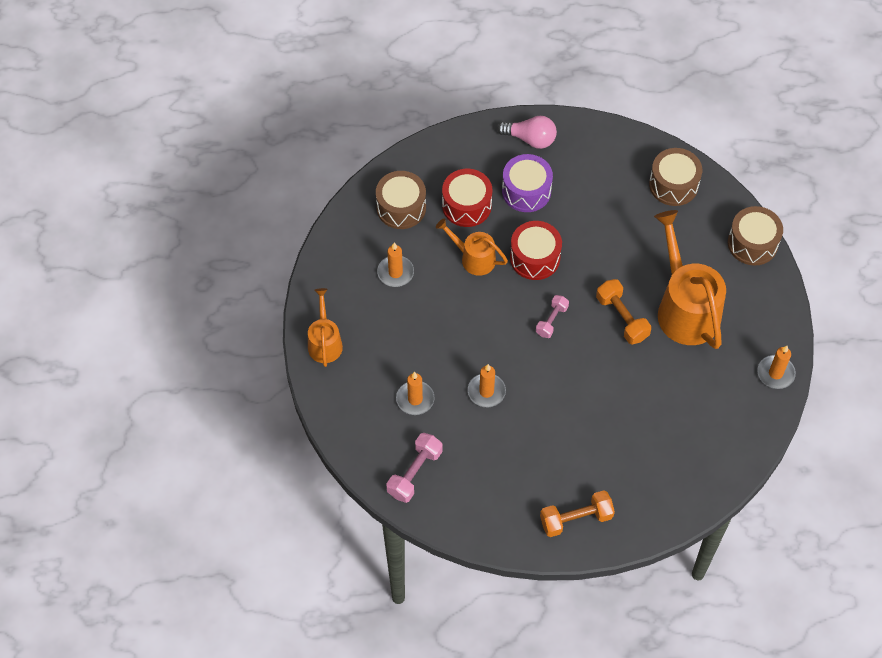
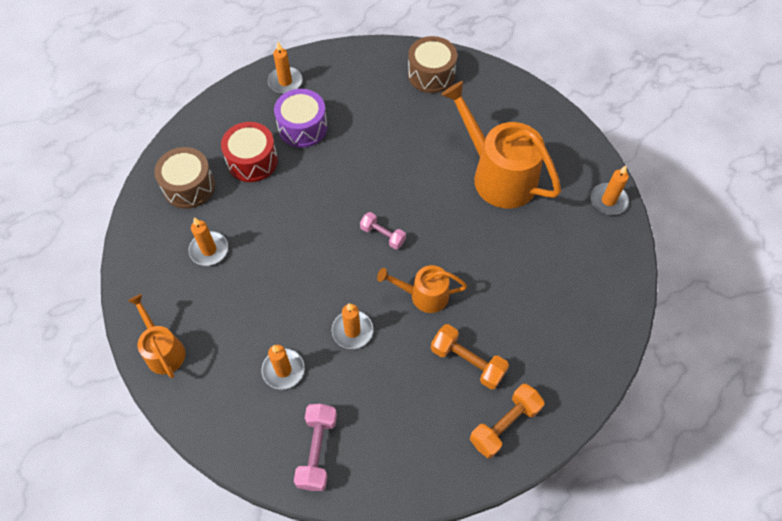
camera: 25 degrees left, 0 degrees up
(474, 258) = (281, 206): orange watering can -> orange watering can (424, 295)
(530, 139) = (285, 82): pink light bulb -> orange candle
(535, 258) = (339, 183): red drum -> none
(551, 320) = (383, 235): pink dumbbell -> pink dumbbell turned 60 degrees counterclockwise
(622, 318) = (446, 206): orange dumbbell -> orange dumbbell (467, 362)
(752, 243) = (524, 97): brown drum -> none

